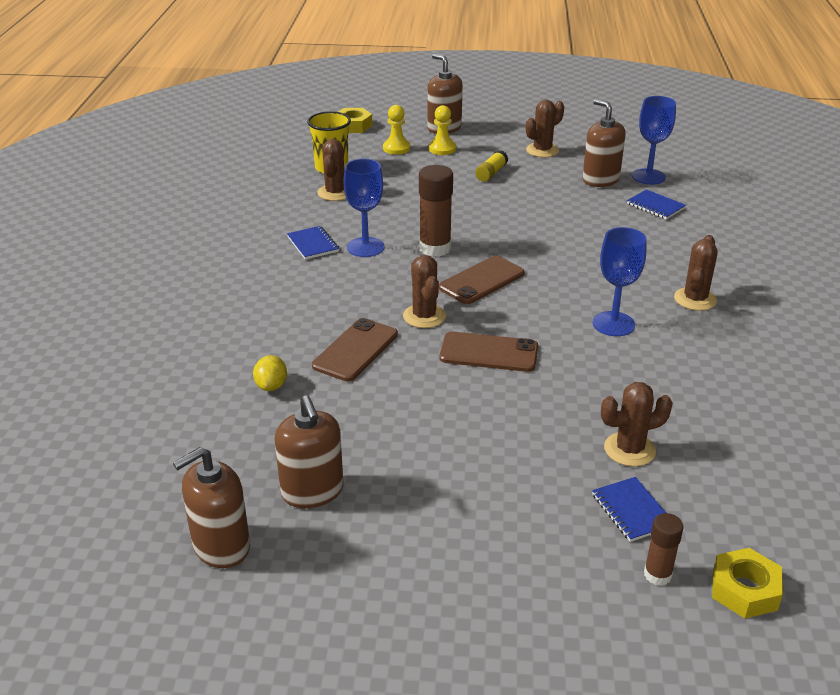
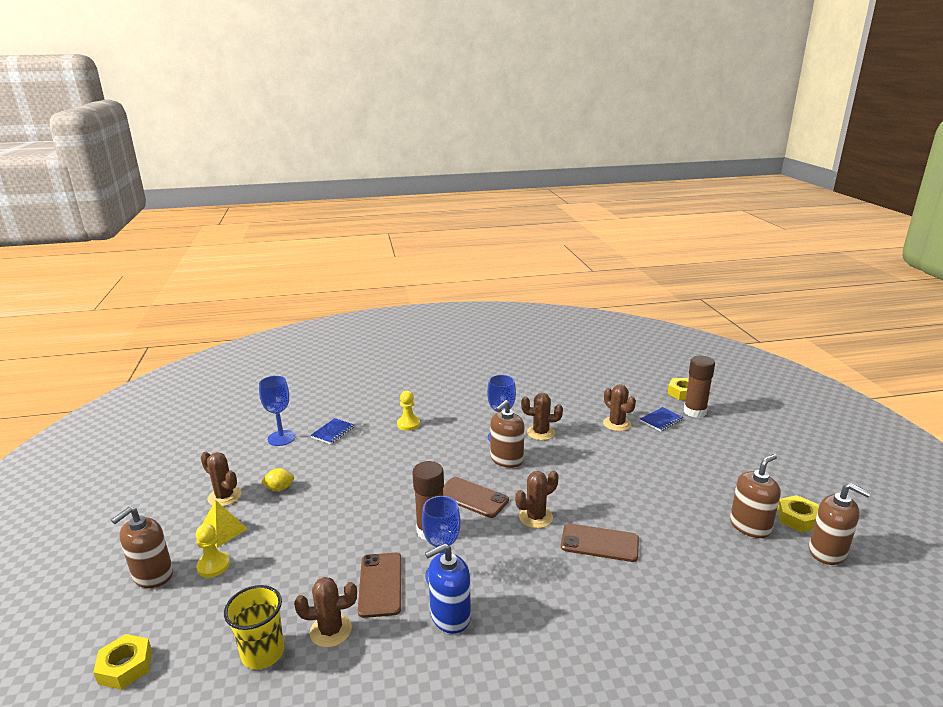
camera: 105 degrees left, 10 degrees down
(271, 386) = (673, 577): yellow lemon -> yellow lemon (279, 488)
(299, 554) = (797, 518): none -> yellow nut
(313, 244) = (450, 616): blue notebook -> blue soap dispenser
(396, 148) = (207, 605): yellow pawn -> yellow pawn (408, 424)
(489, 151) = (222, 530): none -> yellow pyramid
(489, 352) = (562, 480): brown phone -> brown phone (380, 584)
(491, 173) = (276, 521): yellow glue stick -> none
(600, 180) = (288, 459): brown soap dispenser -> brown soap dispenser (506, 459)
(657, 574) = (694, 412): brown glue stick -> brown glue stick, size x1.74
(695, 299) = (458, 412): brown cactus -> brown cactus (541, 433)

